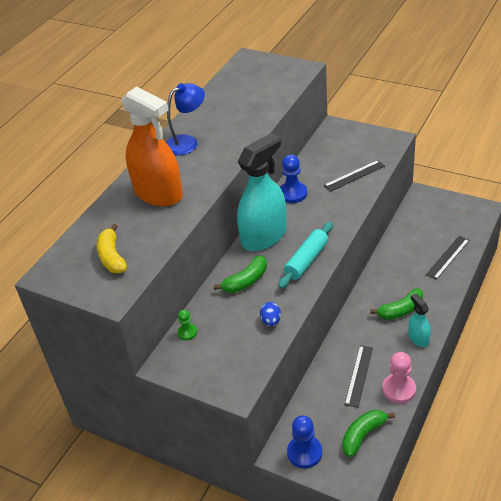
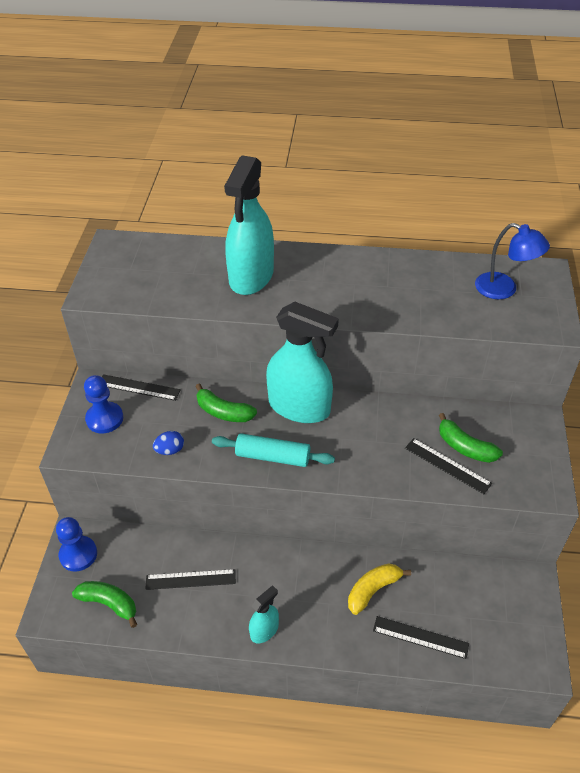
camera: 65 degrees right, 5 degrees up
(112, 257) = (146, 276): yellow banana -> yellow banana (373, 590)
(158, 193) = (251, 276): orange spray bottle -> turquoise spray bottle
(187, 142) = (347, 271): blue lamp -> blue lamp (504, 289)
(187, 332) = (139, 387): green pawn -> black ruler
(292, 193) = (384, 412): blue pawn -> blue pawn (104, 419)
(399, 389) = (180, 625): pink pawn -> none
(401, 310) = (304, 600): green banana -> green banana (465, 447)

